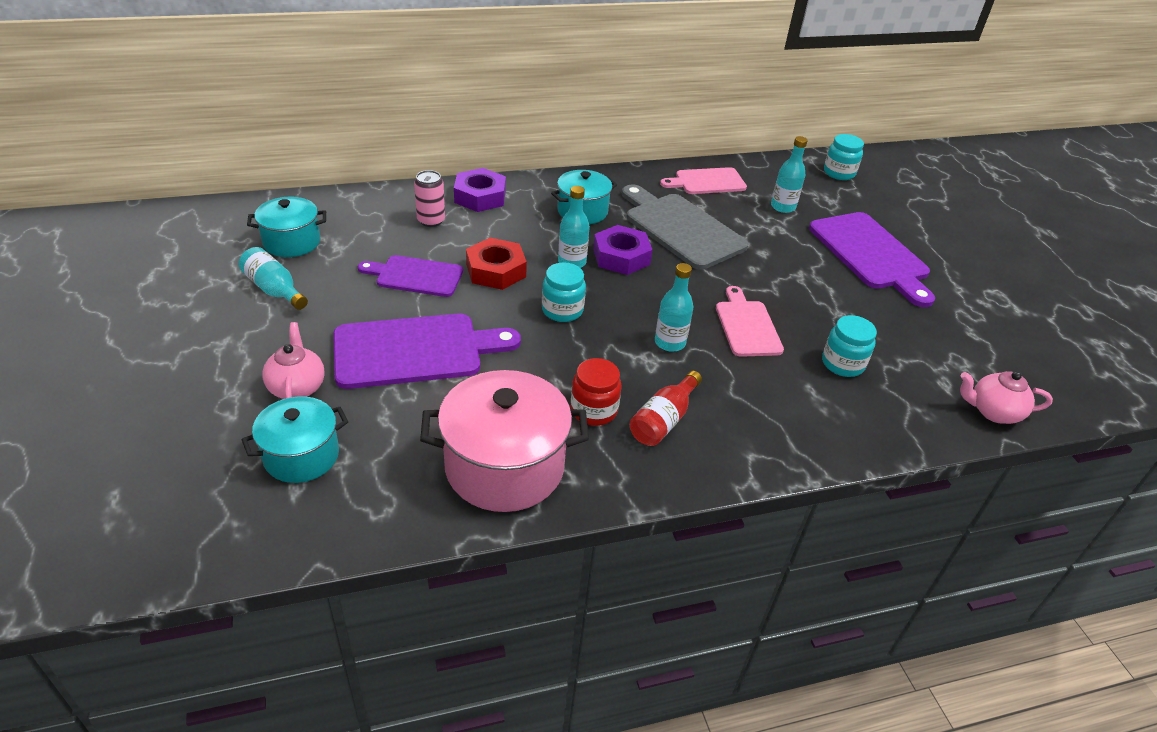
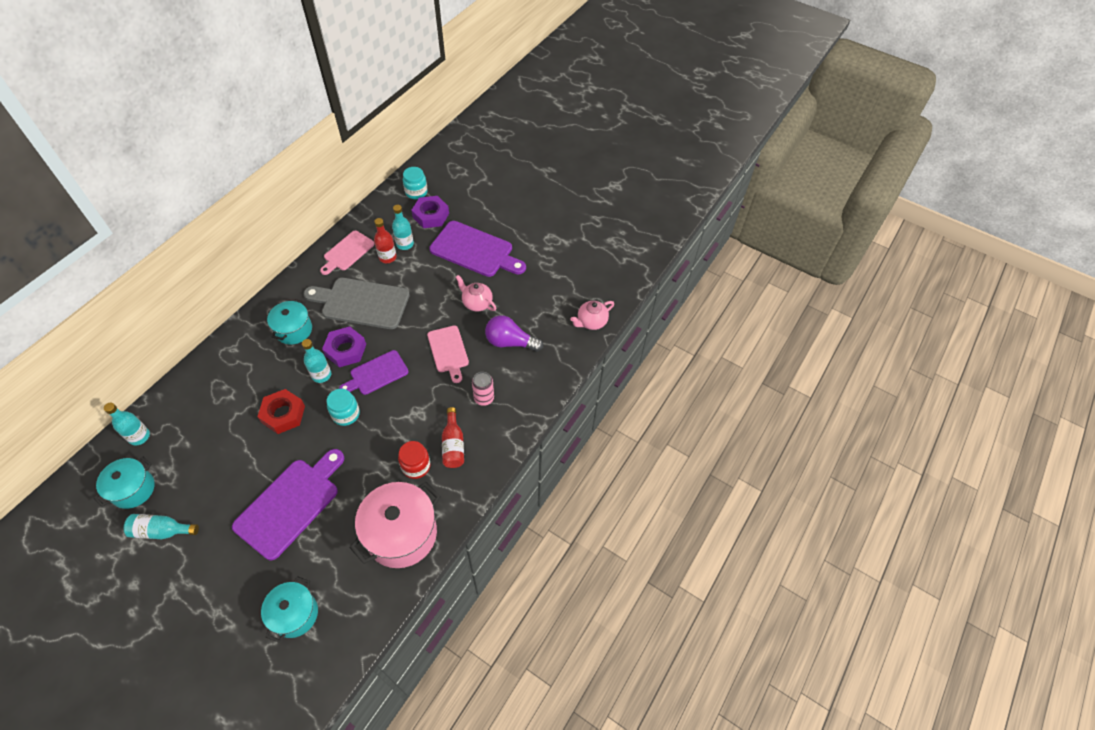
camera: 40 degrees left, 15 degrees up
(297, 387) = (248, 579): pink teapot -> pink teapot (477, 303)
(415, 276) = (239, 454): purple cutting board -> purple cutting board (376, 374)
(431, 221) = (207, 405): pink can -> pink can (484, 398)
(480, 196) = (219, 363): purple nut -> purple nut (431, 215)
(669, 342) = (419, 393): turquoise bottle -> turquoise bottle (139, 436)
(747, 326) = (448, 351): pink cutting board -> pink cutting board turned 150 degrees counterclockwise
(750, 207) = (387, 257): none -> red bottle
(842, 364) = (510, 342): turquoise jar -> purple light bulb

